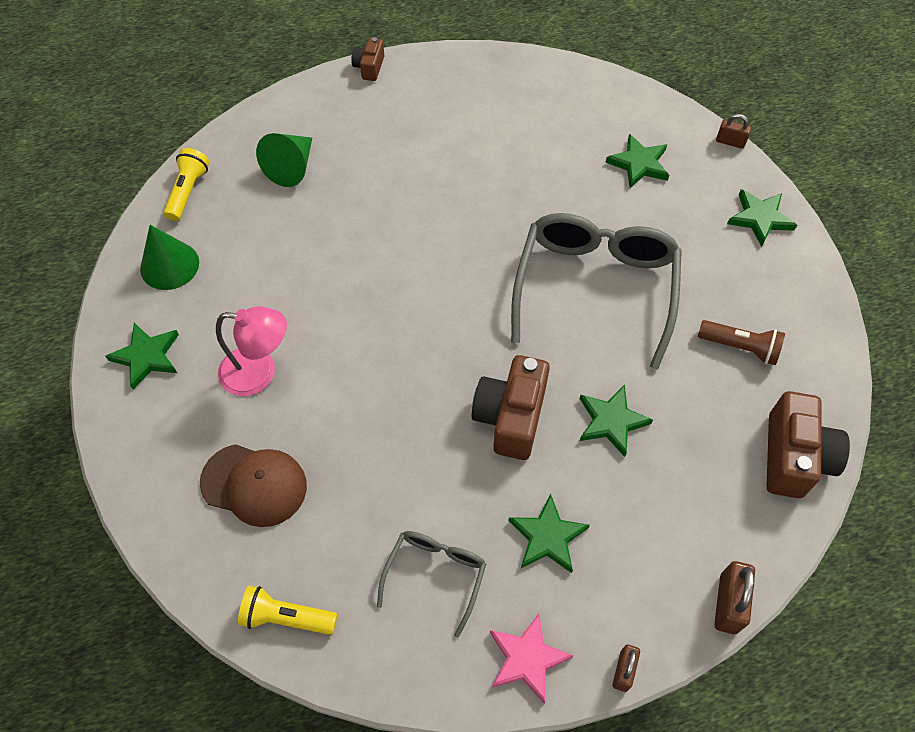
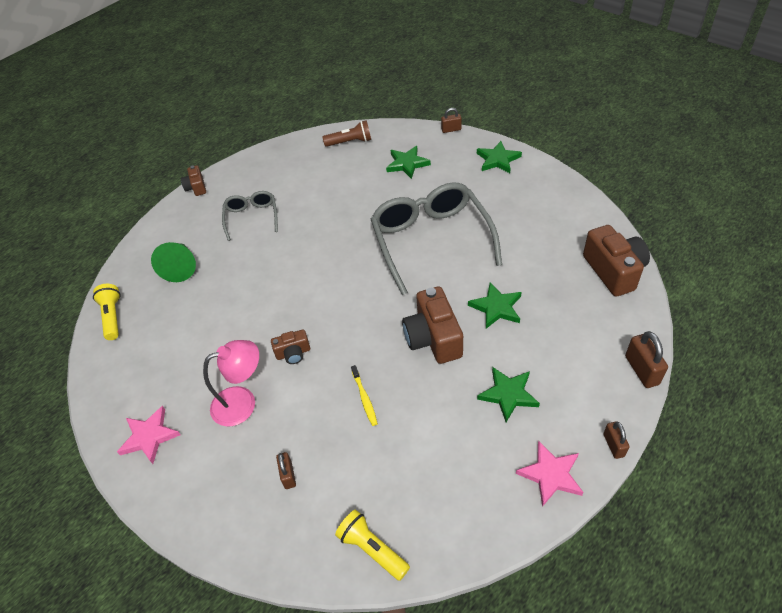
camera: 25 degrees left, 10 degrees down
(147, 356) = (149, 436): green star -> pink star
(169, 265) = (129, 369): green cone -> none
(254, 484) = (288, 475): brown cap -> brown padlock
(286, 617) = (372, 549): yellow flashlight -> yellow flashlight turned 60 degrees clockwise
(346, 345) = (293, 353): none -> brown camera
(387, 445) = (364, 398): none -> yellow toothbrush
(435, 575) = (455, 459): grey glasses -> grey glasses (252, 217)
(740, 347) = (539, 230): brown flashlight -> brown flashlight (350, 142)

